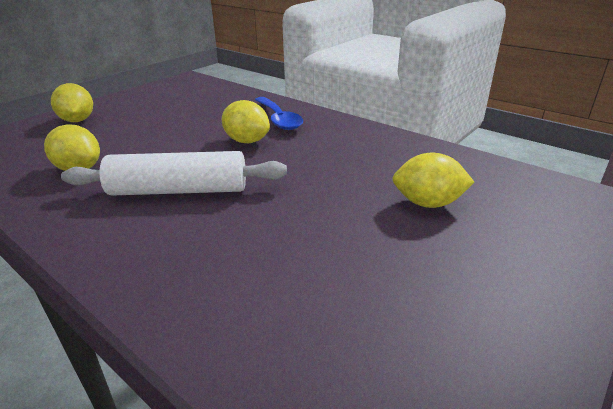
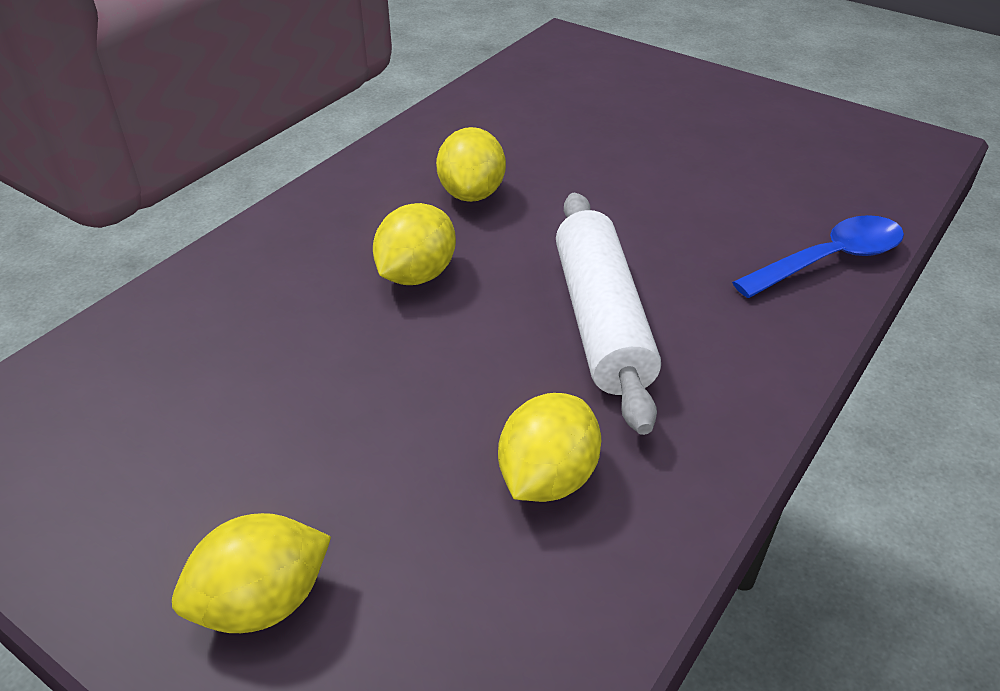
camera: 95 degrees left, 10 degrees up
(279, 119) = (317, 247): blue spoon -> blue spoon (829, 260)
(428, 203) = (589, 125): yellow lemon -> yellow lemon (472, 193)

